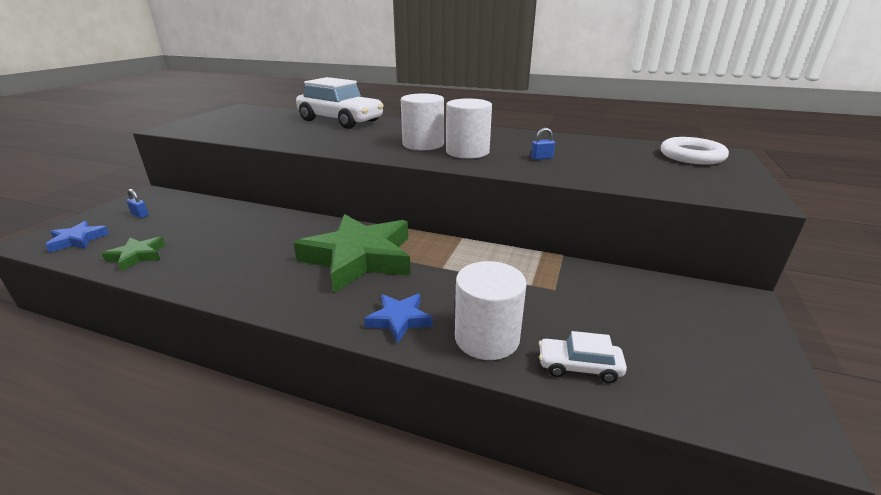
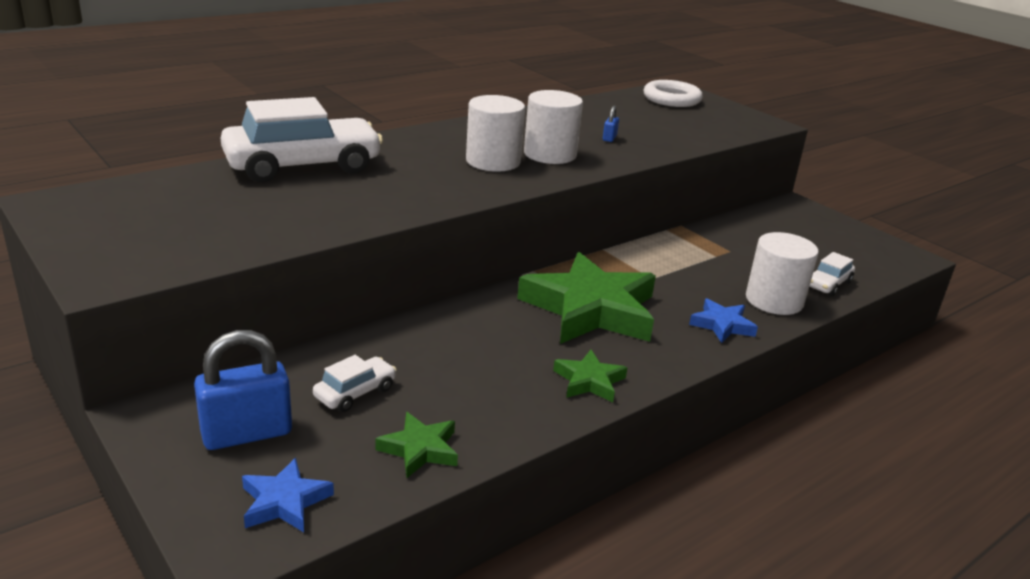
camera: 60 degrees left, 0 degrees up
(140, 215) = (247, 433): blue padlock -> blue padlock, size x2.32
(192, 224) = (355, 393): none -> white car
(251, 285) = (589, 381): none -> green star

